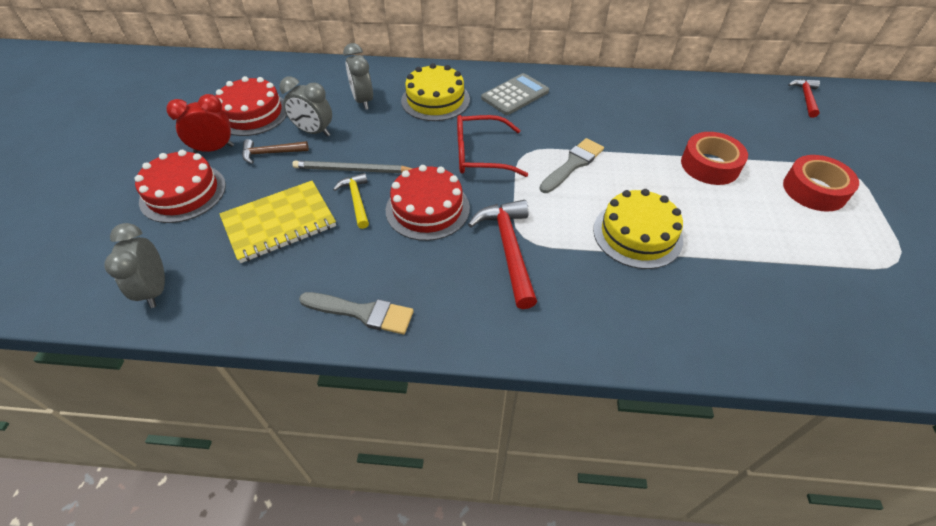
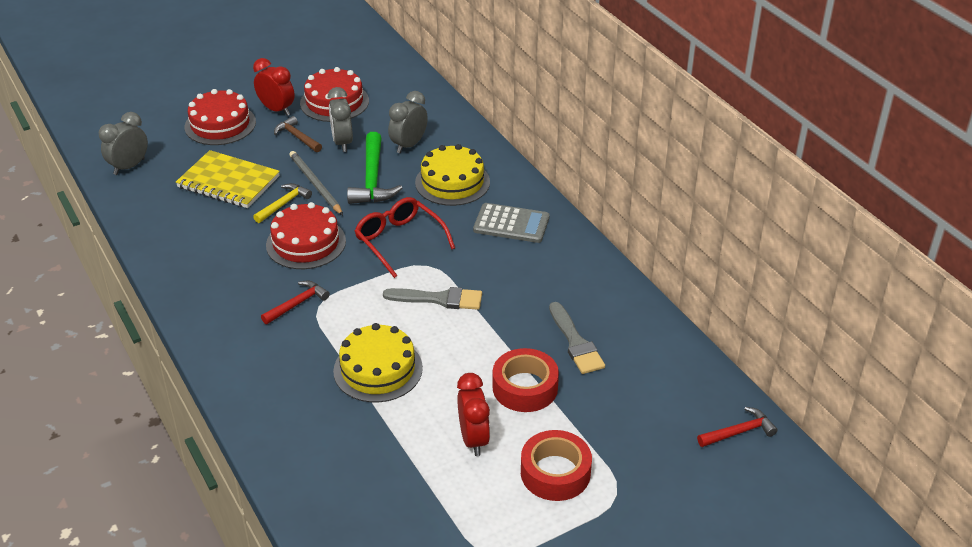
camera: 55 degrees right, 10 degrees down
(362, 312) = (178, 262): grey brush -> grey brush (575, 342)
(383, 136) = (372, 179): none -> green hammer
(509, 249) = (297, 304): red hammer -> red hammer, size x0.60
(756, 215) = (473, 439): none -> red clock

